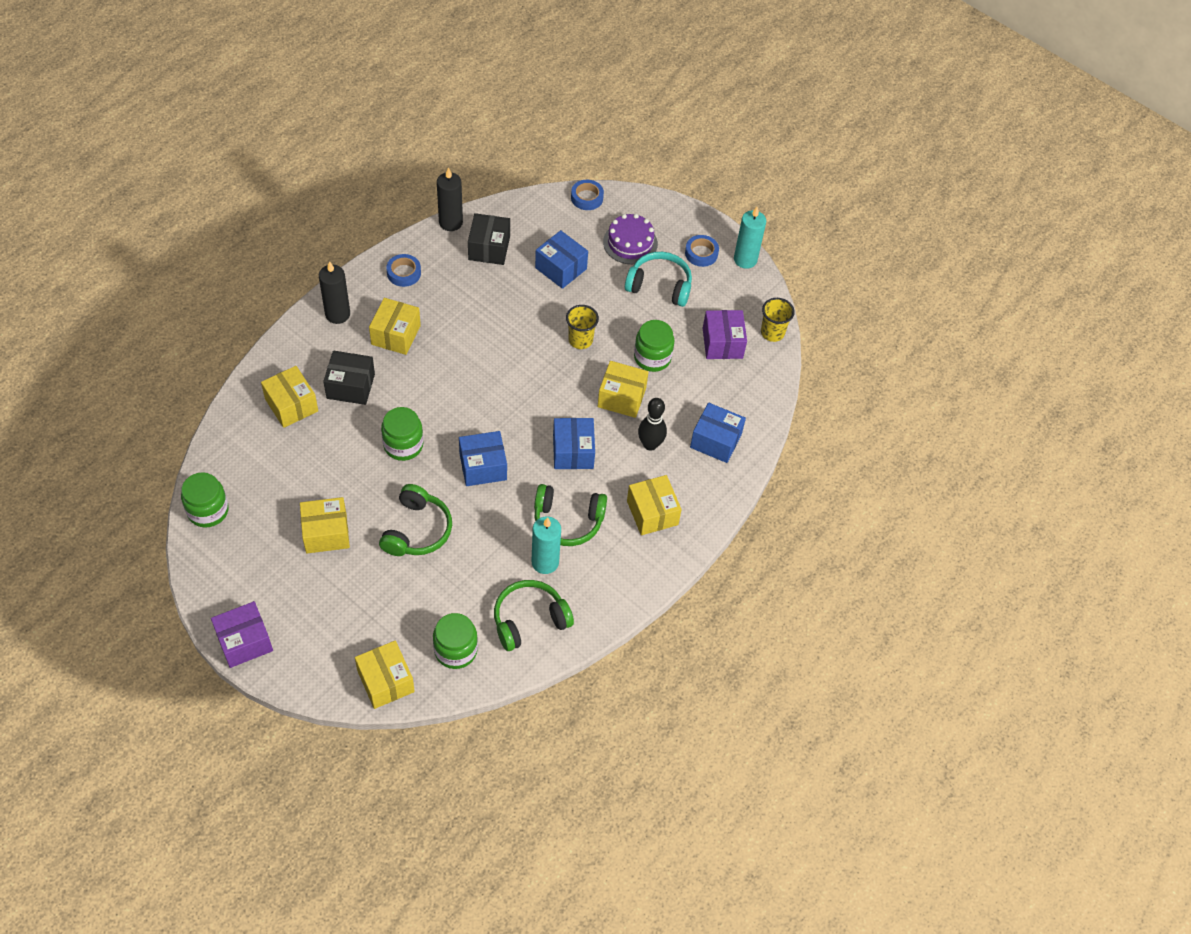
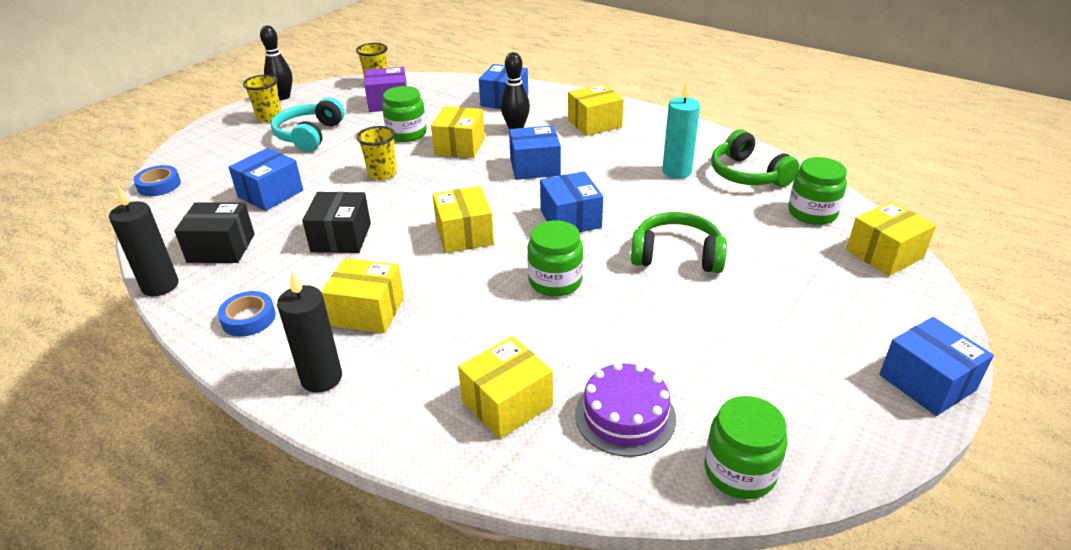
camera: 90 degrees left, 20 degrees down
(244, 641) = (927, 382): purple box -> blue box
(326, 533) = (716, 330): yellow box -> yellow box (464, 234)
(350, 386) = (463, 343): black box -> black box (341, 237)
(568, 520) = (621, 163): green headphones -> none
(630, 243) = (242, 154): purple cake -> purple cake (625, 416)
(701, 253) = (269, 117): blue tape -> yellow cup
(745, 259) = (283, 97): turquoise candle -> black bowling pin

